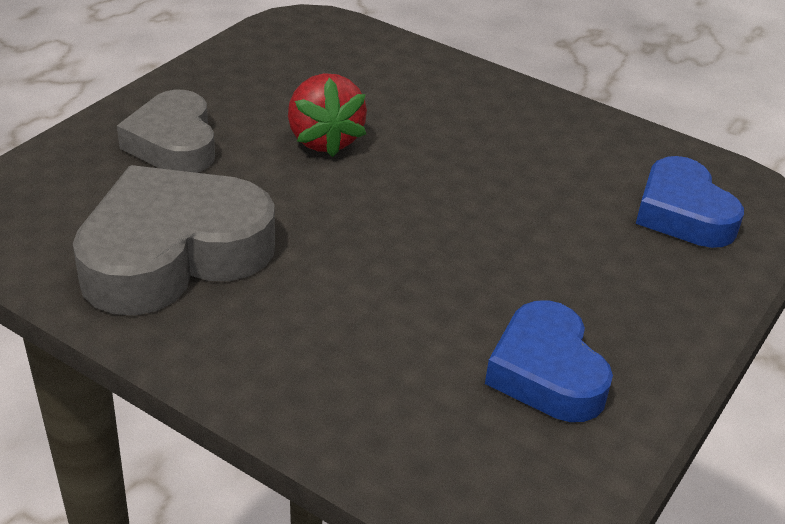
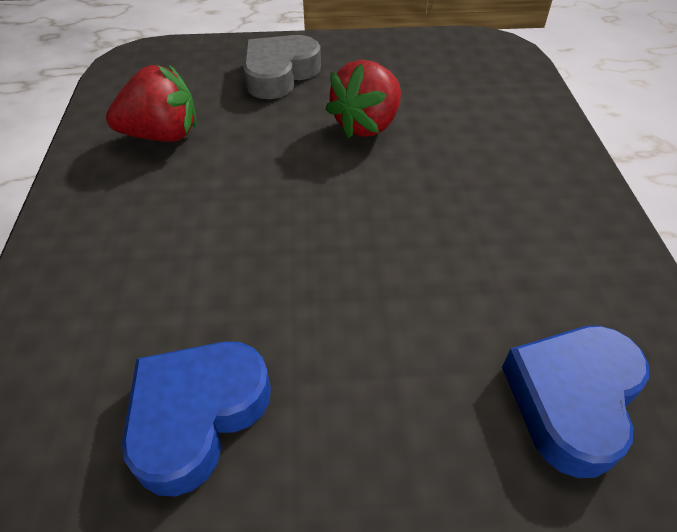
camera: 55 degrees right, 10 degrees up
(173, 254) = (162, 135): grey heart -> red strawberry

